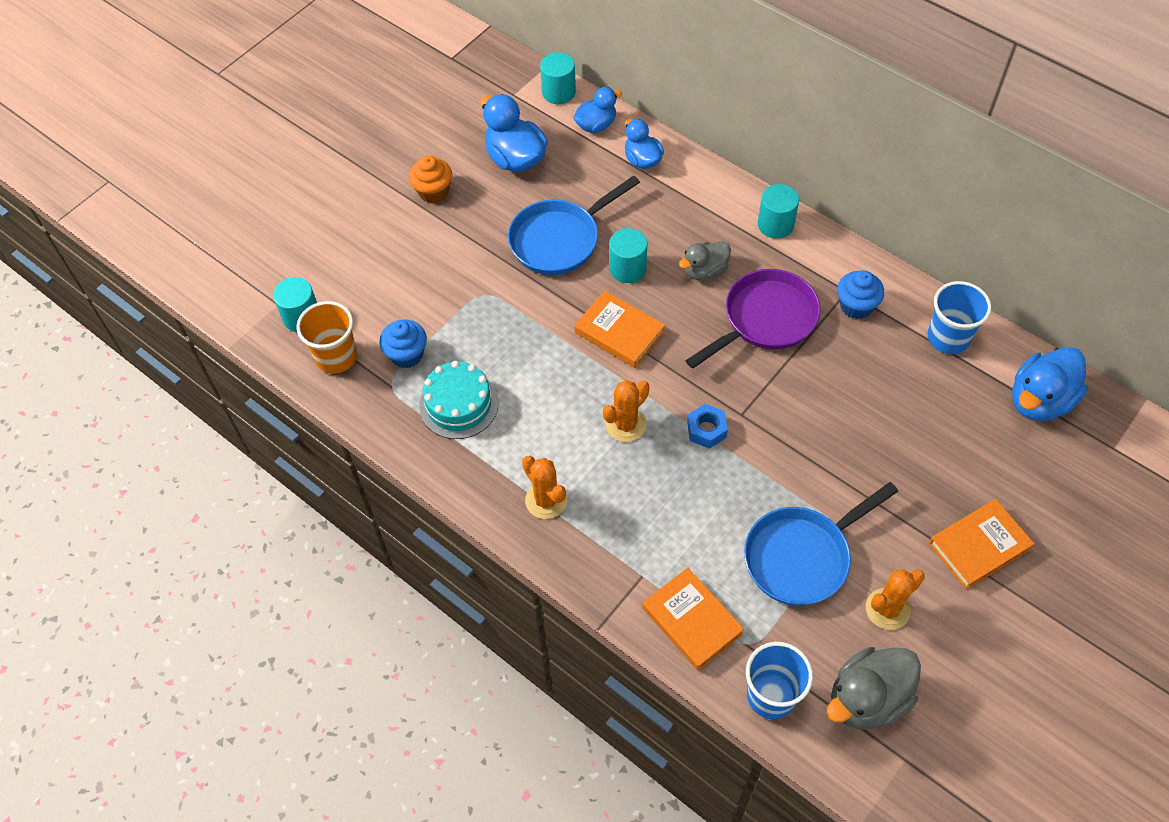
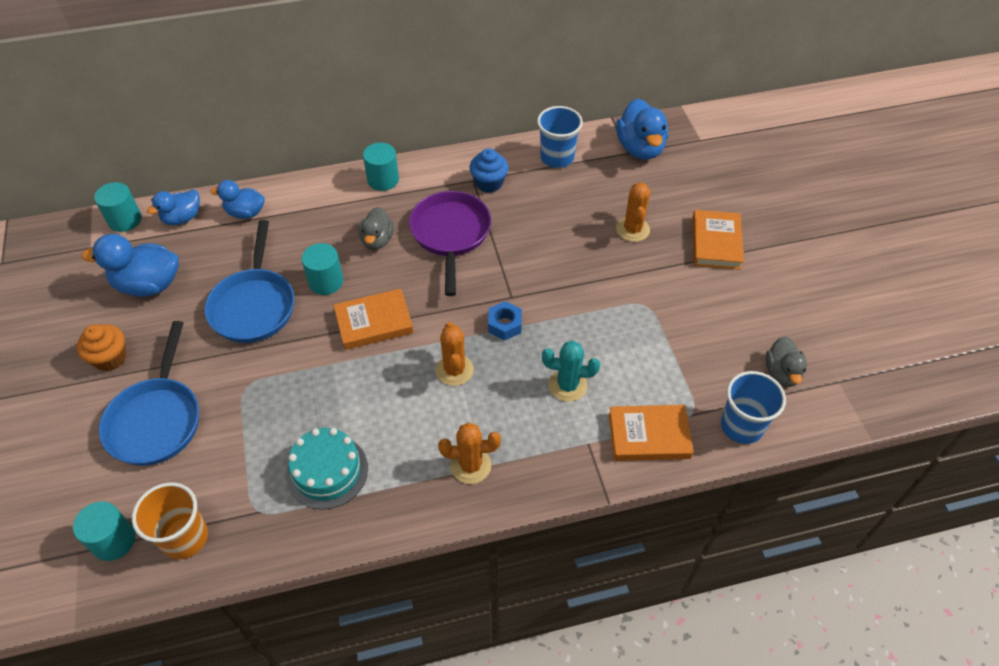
camera: 55 degrees left, 5 degrees down
(407, 354) = (241, 479): blue cupcake -> none
(596, 125) = (182, 218): blue duck -> blue duck turned 135 degrees counterclockwise
(687, 522) = (567, 385): none -> turquoise cactus
(802, 556) = (650, 337): blue pan -> blue pan (156, 420)
(867, 699) = (782, 373): grey duck -> grey duck, size x0.63
(887, 609) = (724, 318): orange cactus -> orange cactus (632, 229)

